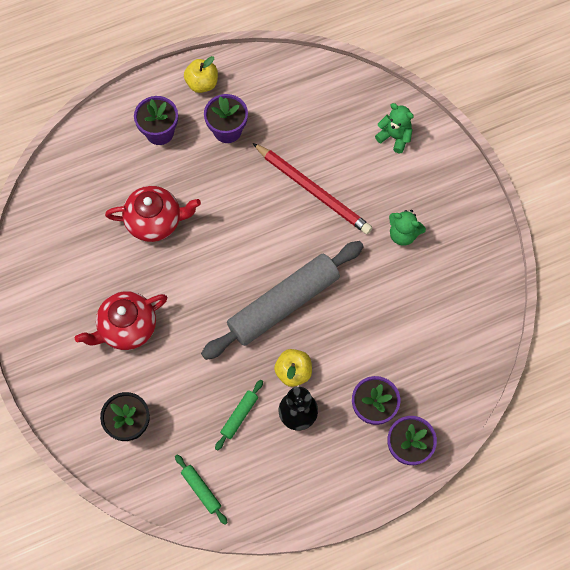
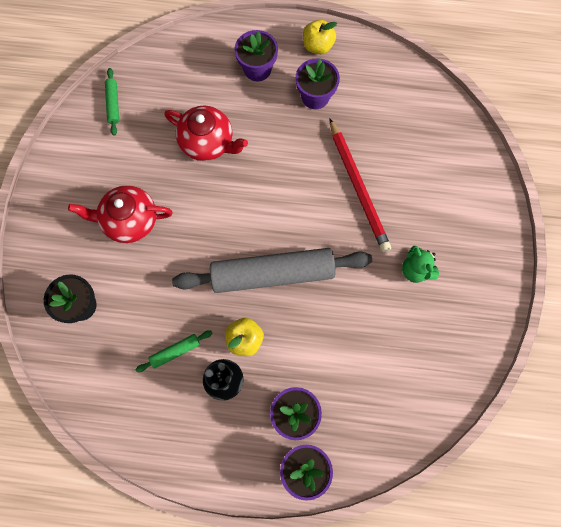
camera: 30 degrees right, 5 degrees up
(201, 490) = (104, 398): green rolling pin -> green rolling pin (113, 104)
(394, 137) = (459, 178): green teddy bear -> none

